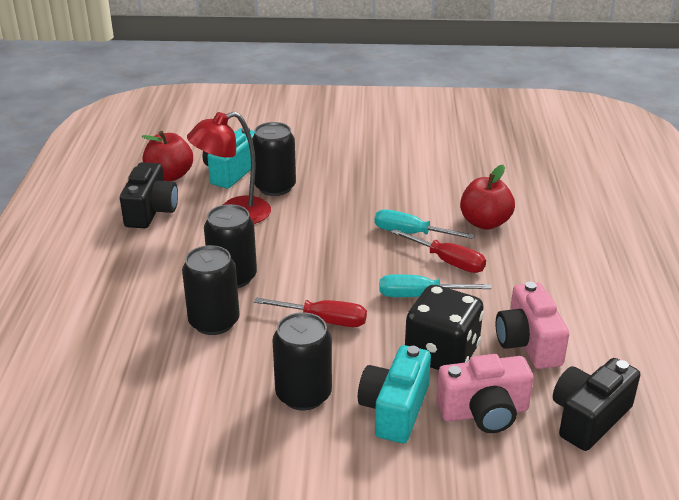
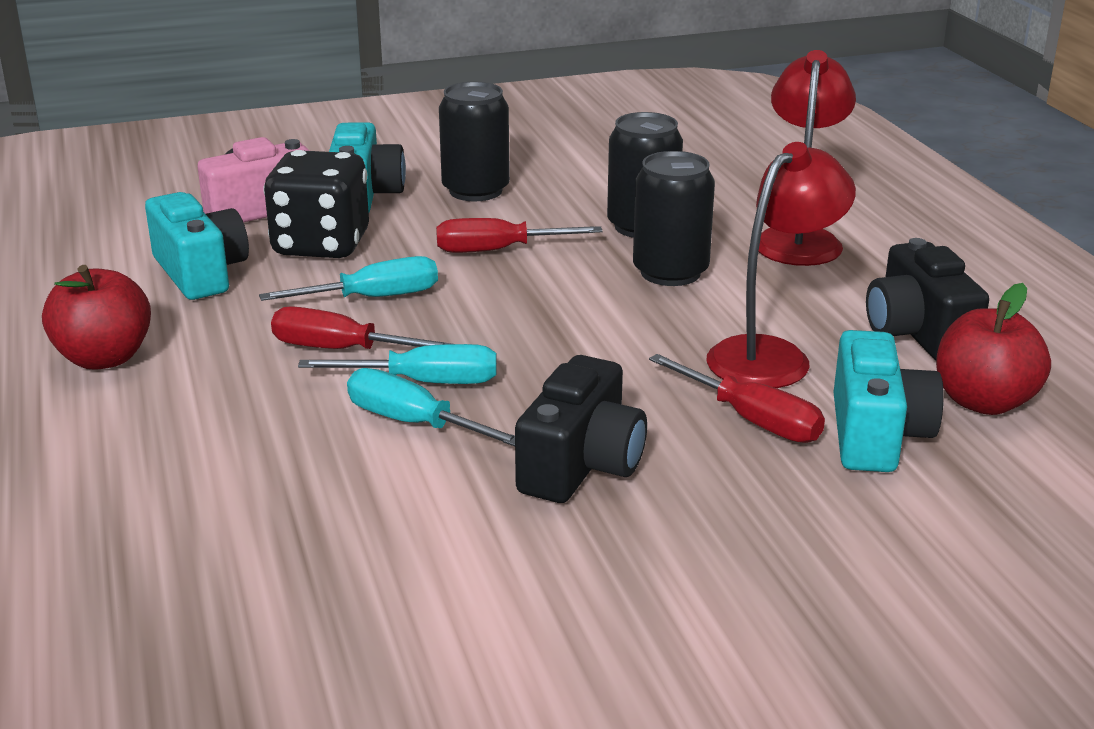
camera: 160 degrees right, 5 degrees down
(129, 287) = (799, 239): none -> red lamp
(275, 187) = (751, 420): black can -> red screwdriver
(423, 214) = (415, 423): none -> turquoise screwdriver
(485, 222) = (283, 429): red apple -> red apple (104, 358)
(528, 343) = (200, 273): pink camera -> turquoise camera
(589, 418) = (129, 222): black camera -> black camera (581, 465)

